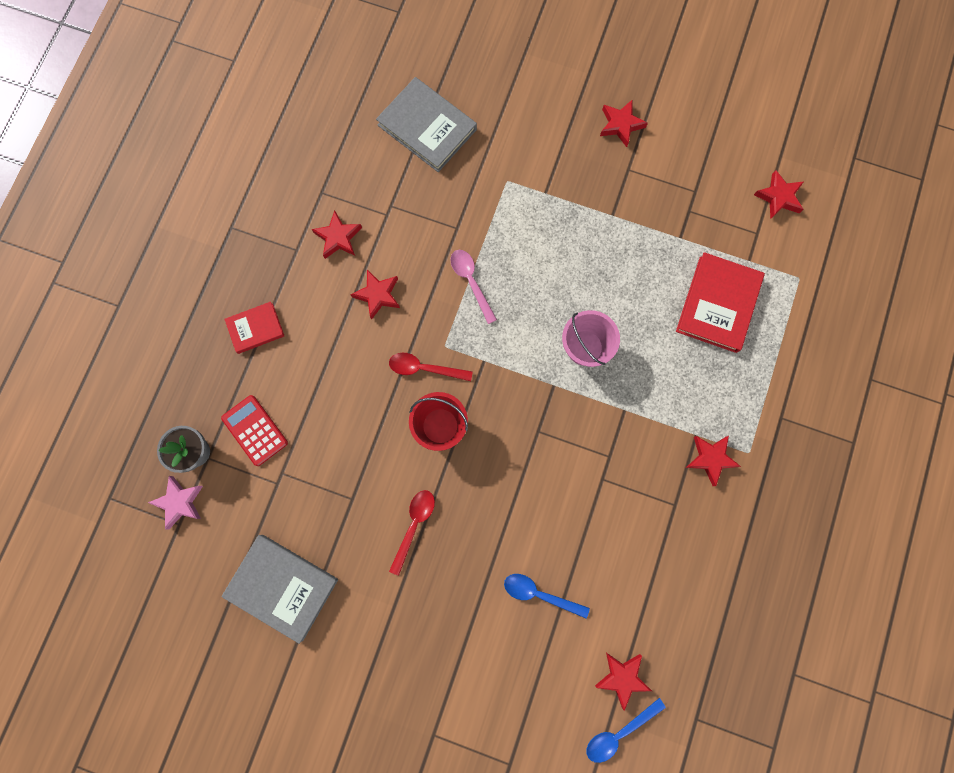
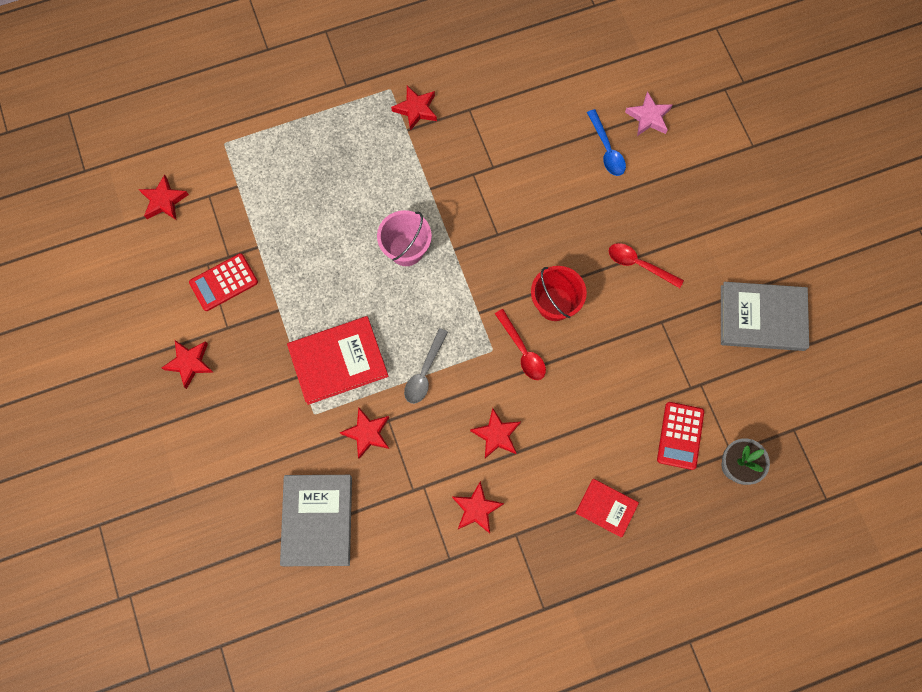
camera: 130 degrees left, 5 degrees down
(179, 502) = (779, 443): pink star -> pink star (648, 117)
(282, 587) = (762, 318): grey book -> grey book turned 75 degrees counterclockwise
(414, 525) = (639, 264): red spoon -> red spoon turned 45 degrees clockwise
(471, 281) = (424, 372): pink spoon -> grey spoon
(618, 732) = (644, 42): blue spoon -> none
(622, 677) = (610, 63): red star -> red star (367, 433)
(669, 192) = (224, 282): none -> red calculator
(718, 304) = (292, 183): red book -> red book (338, 361)

